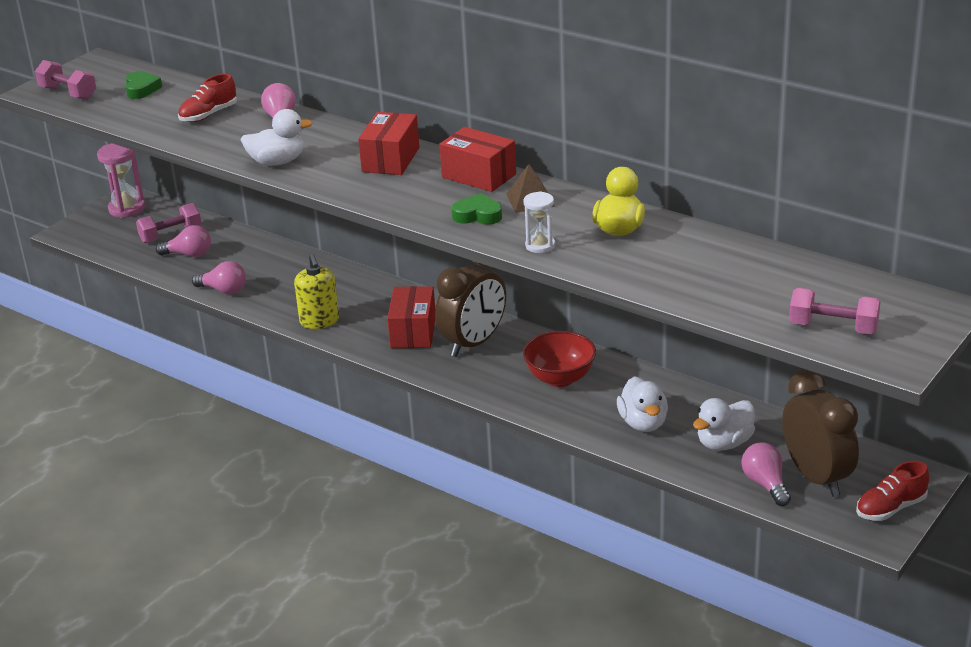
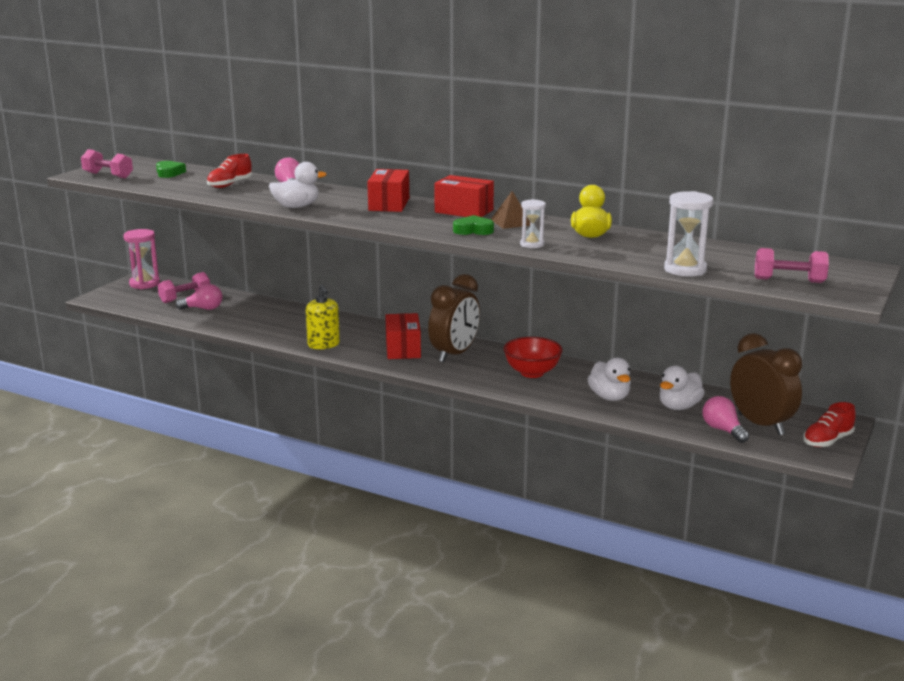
camera: 10 degrees left, 10 degrees down
(223, 290) = (238, 328): pink light bulb -> none
(711, 301) = (685, 270): none -> white hourglass

